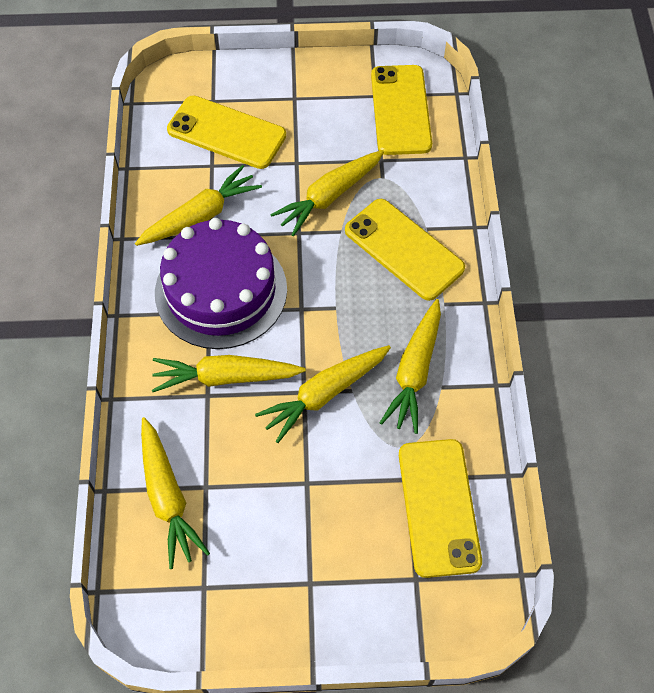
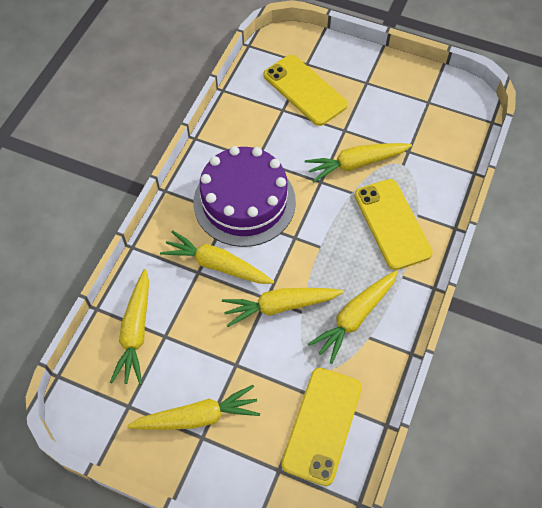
camera: 25 degrees right, 0 degrees up
(200, 216) = (256, 143): yellow carrot -> yellow carrot (197, 417)
(400, 110) = (442, 119): yellow phone -> none

